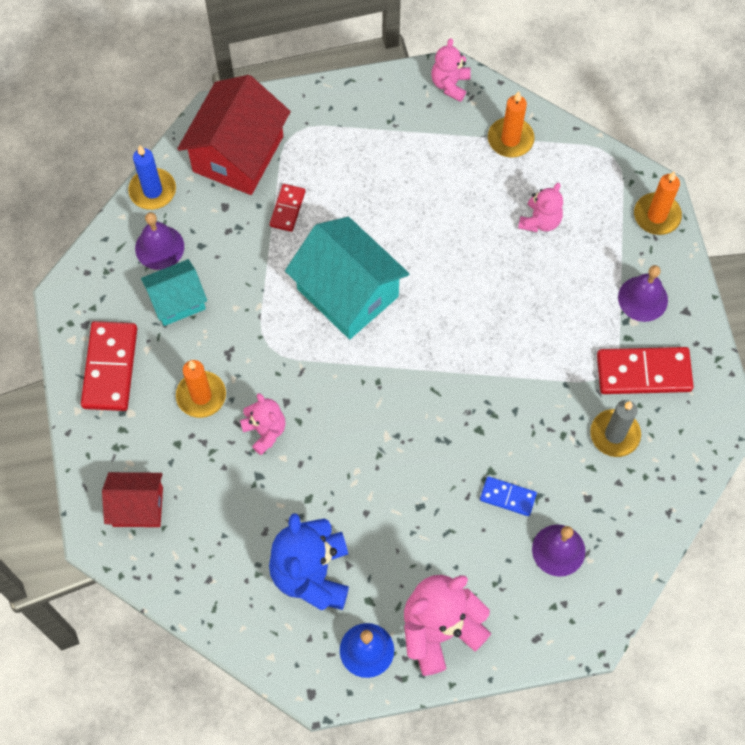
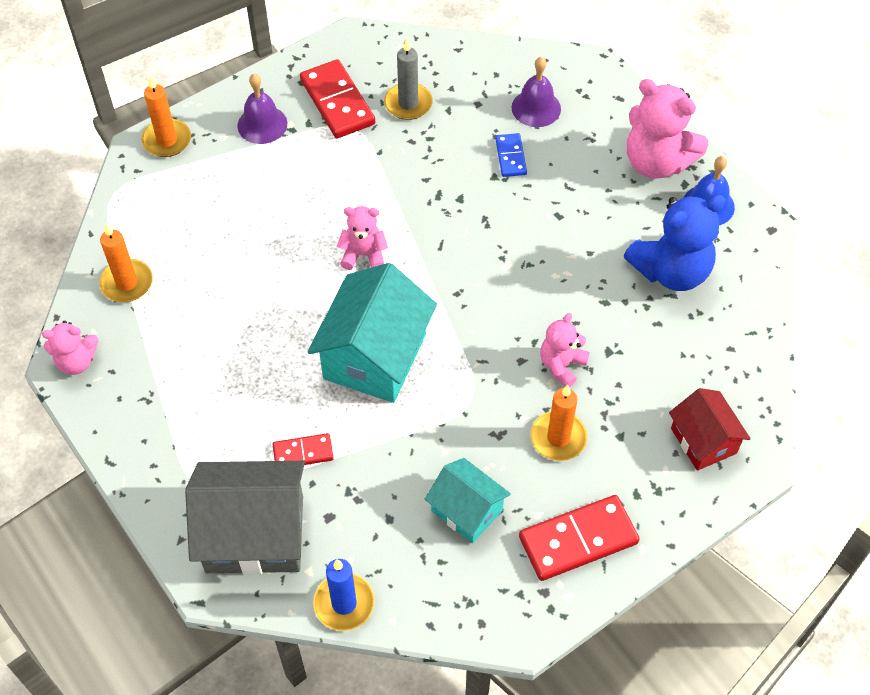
camera: 115 degrees left, 10 degrees down
(159, 247) = (412, 560): purple bell -> none
(238, 154) = (255, 534): red house -> grey house
(540, 221) = (214, 226): pink teddy bear -> pink teddy bear (363, 255)

